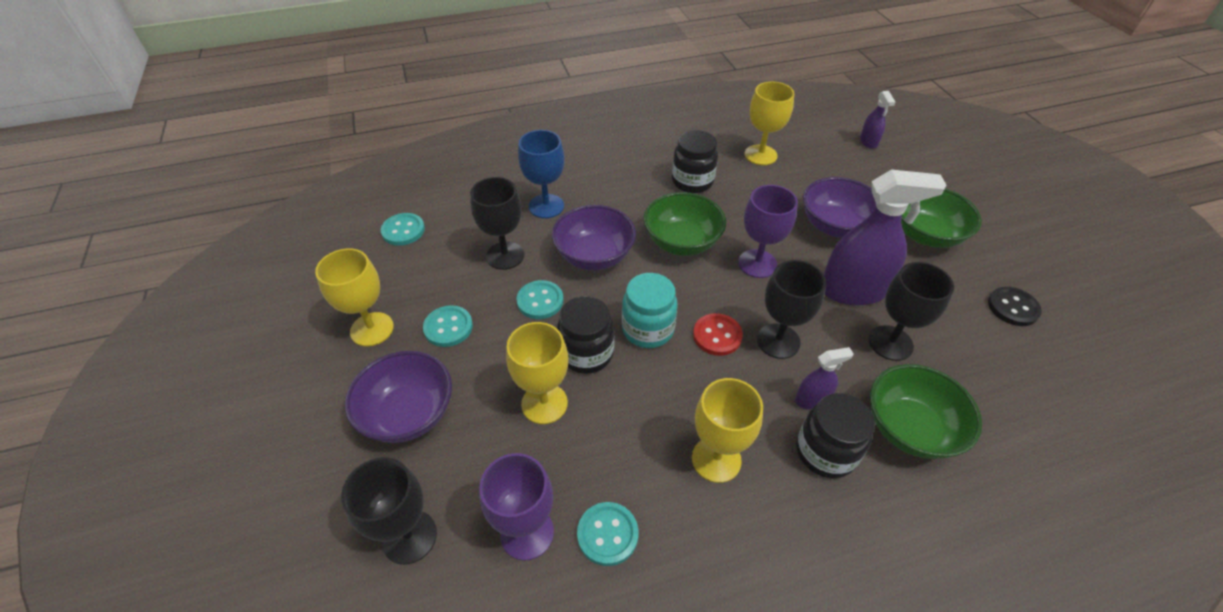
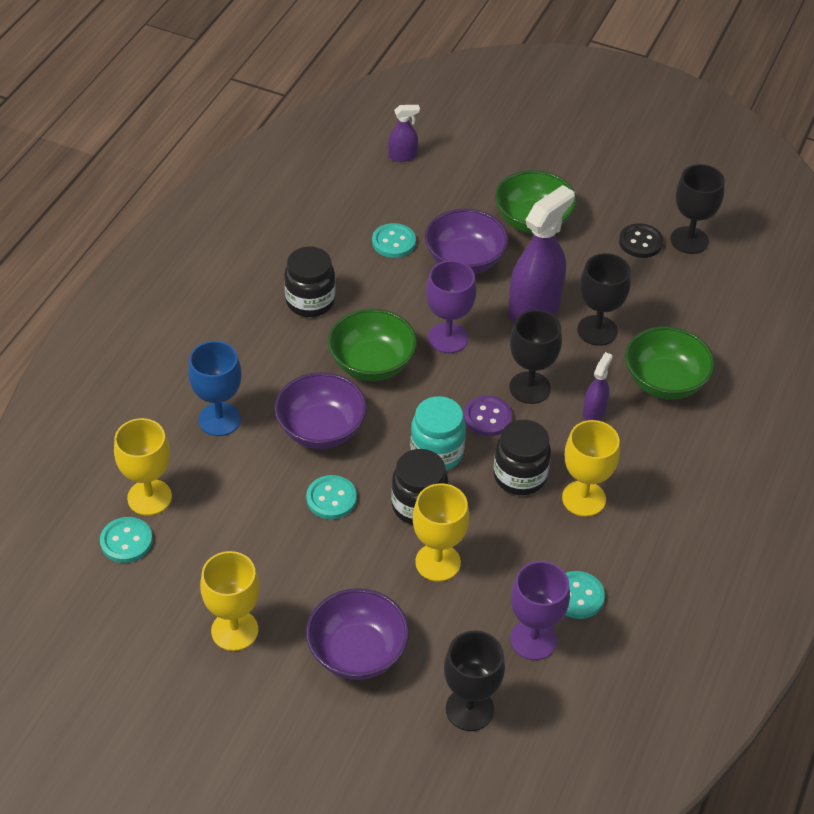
camera: 50 degrees left, 0 degrees up
(448, 327) = (292, 576): turquoise button -> turquoise button (393, 242)
(505, 255) = (250, 488): black goblet -> black goblet (689, 240)
(717, 335) = (487, 417): red button -> purple button
(760, 155) = (333, 232): yellow goblet -> yellow goblet (149, 497)
(825, 452) = (636, 438): black jar -> black jar (520, 476)
(868, 142) = (403, 156): purple spray bottle -> purple spray bottle turned 45 degrees counterclockwise

